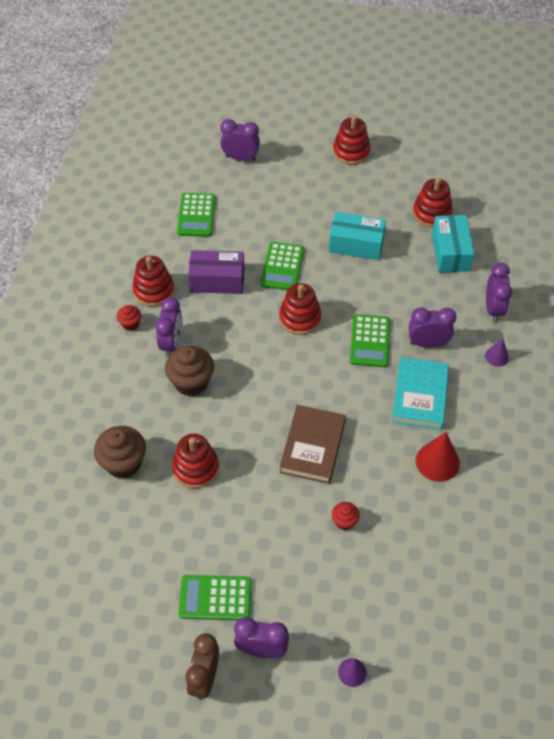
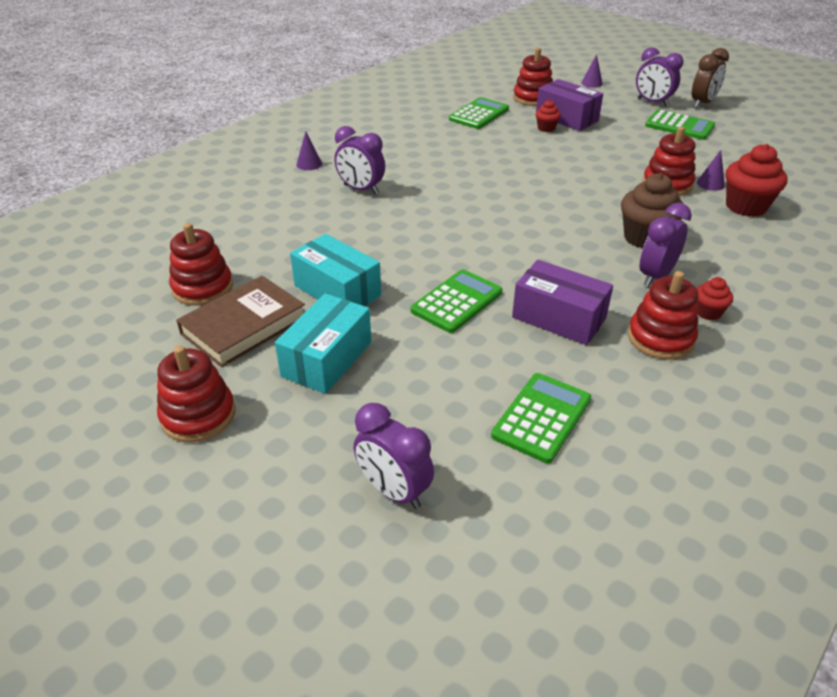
camera: 150 degrees left, 15 degrees down
(123, 463) = (746, 206): brown cupcake -> red cupcake
(159, 488) = (710, 184): none -> purple cone
(300, 318) = (477, 248): red stacking toy -> red stacking toy (533, 98)
(313, 447) = (541, 166): brown book -> brown book (244, 326)
(336, 556) = (566, 118): none -> purple box
(370, 341) = (417, 208): green calculator -> green calculator (479, 114)
(420, 396) = (410, 164): turquoise book -> none
(437, 462) = (438, 132): red cone -> none
(450, 252) = (238, 244): turquoise box -> turquoise box (327, 359)
(493, 309) = (264, 191): purple clock -> none

